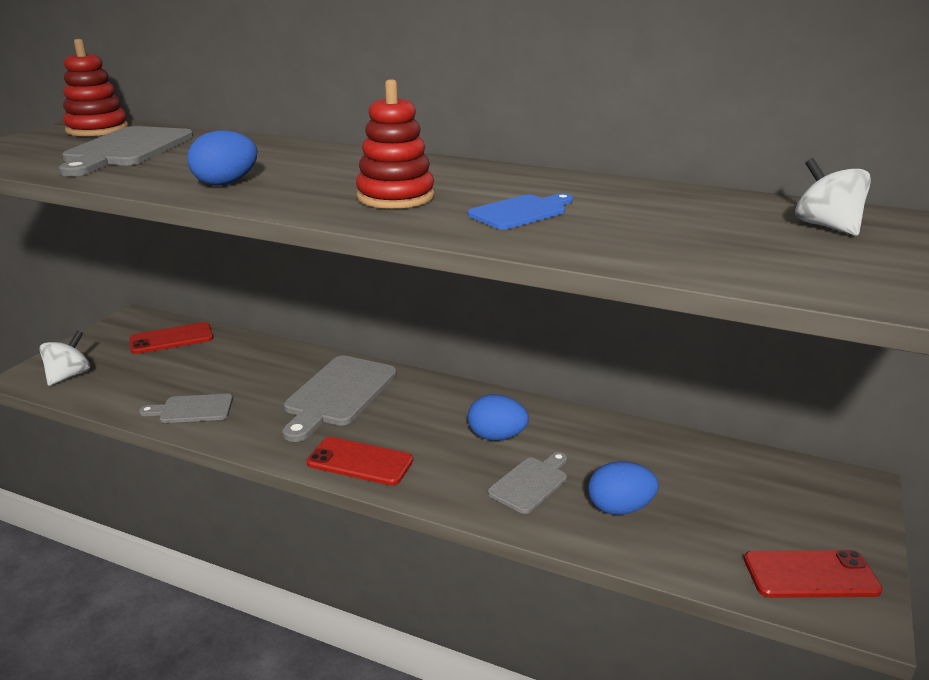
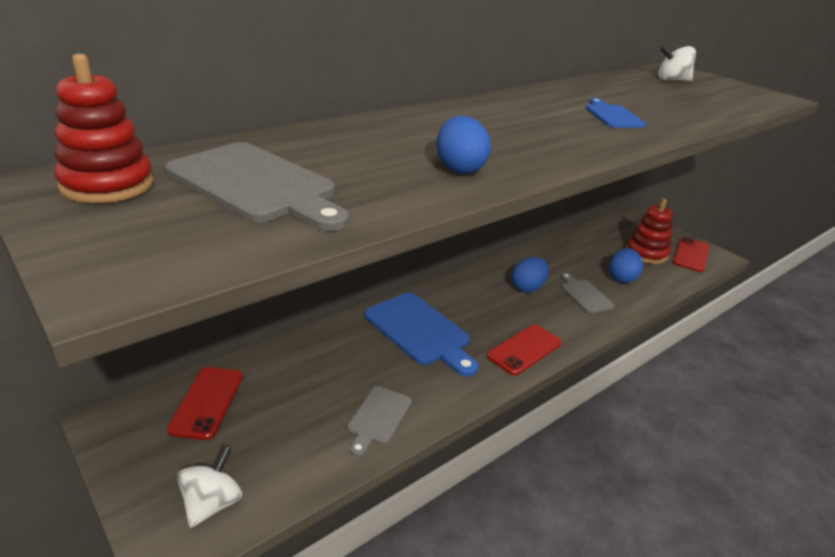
camera: 65 degrees left, 5 degrees up
(69, 376) = (212, 504): white spinning top -> white spinning top turned 60 degrees clockwise
(338, 394) = (420, 331): grey cutting board -> blue cutting board
(395, 197) = (553, 132): red stacking toy -> red stacking toy (646, 253)

